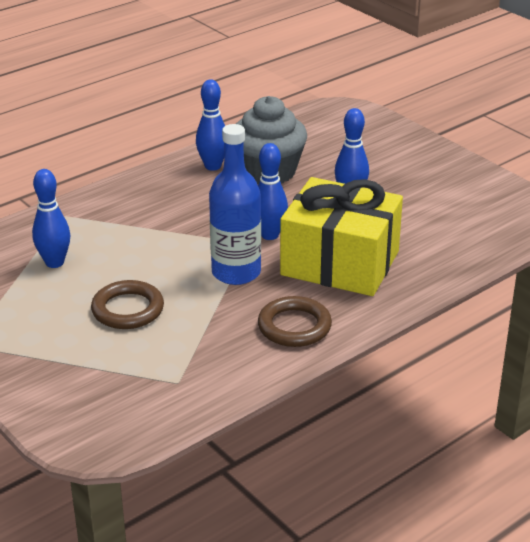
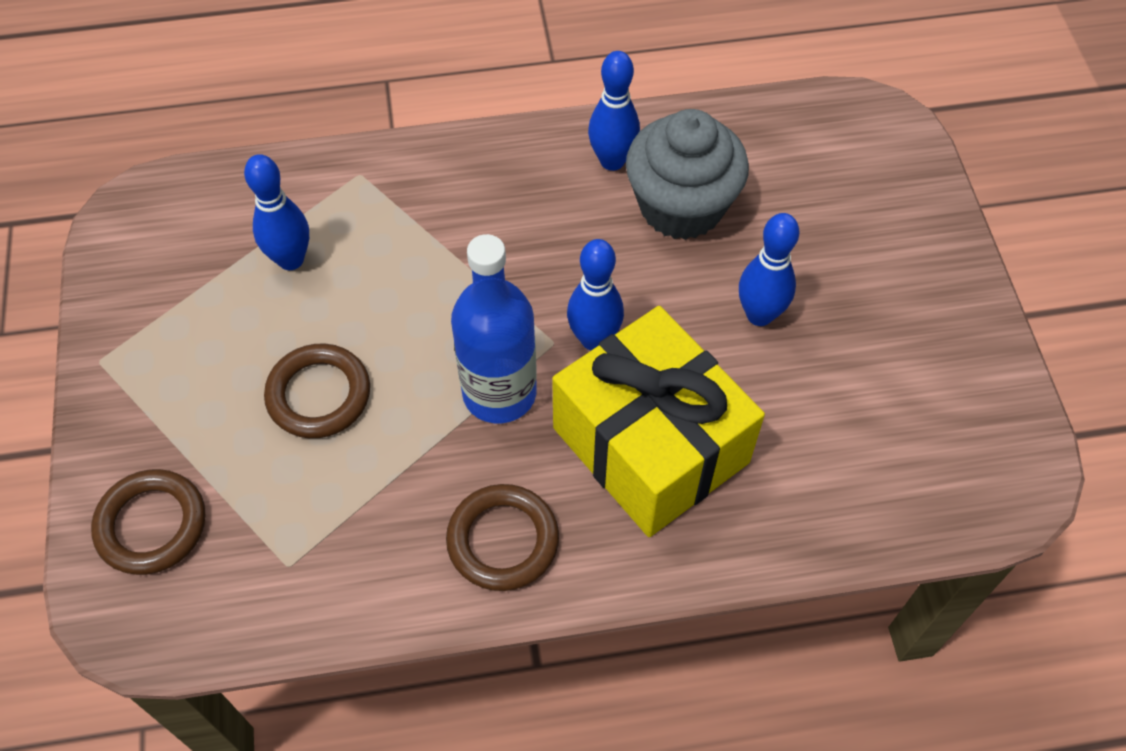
camera: 30 degrees right, 25 degrees up
(73, 398) = (151, 525): none -> brown ring

